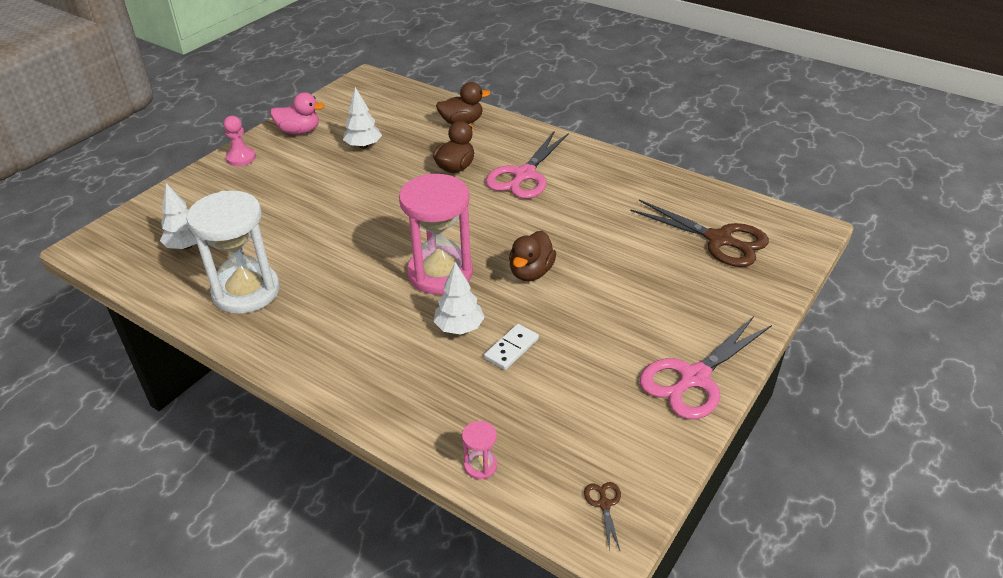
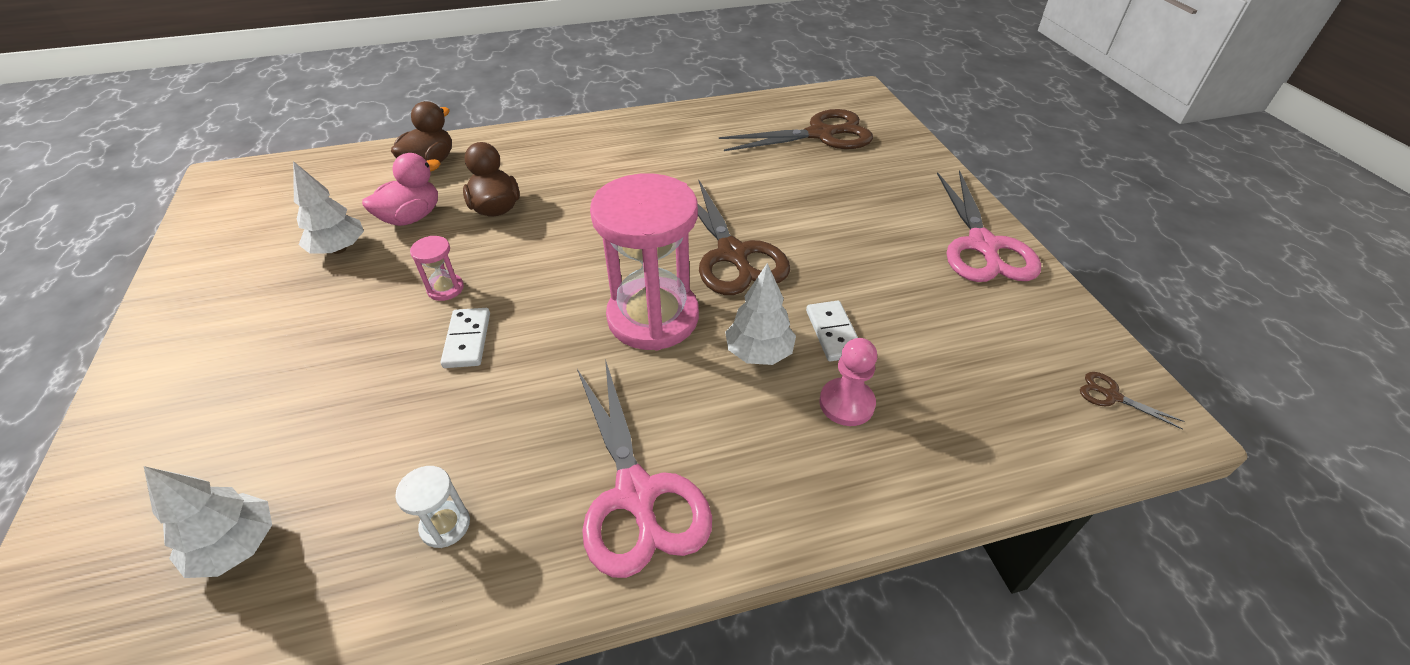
camera: 50 degrees left, 5 degrees up
(241, 158) = (152, 370): pink pawn -> pink pawn (846, 403)
(246, 291) = (445, 525): white hourglass -> white hourglass, size x0.41
(299, 131) = (207, 284): pink duck -> pink duck (411, 217)
(352, 225) = (467, 340): none -> white domino
(480, 466) = (995, 461): pink hourglass -> pink hourglass (445, 289)
(524, 175) = (580, 175): pink scissors -> pink scissors (636, 494)
(531, 272) = (733, 254): brown duck -> brown scissors

